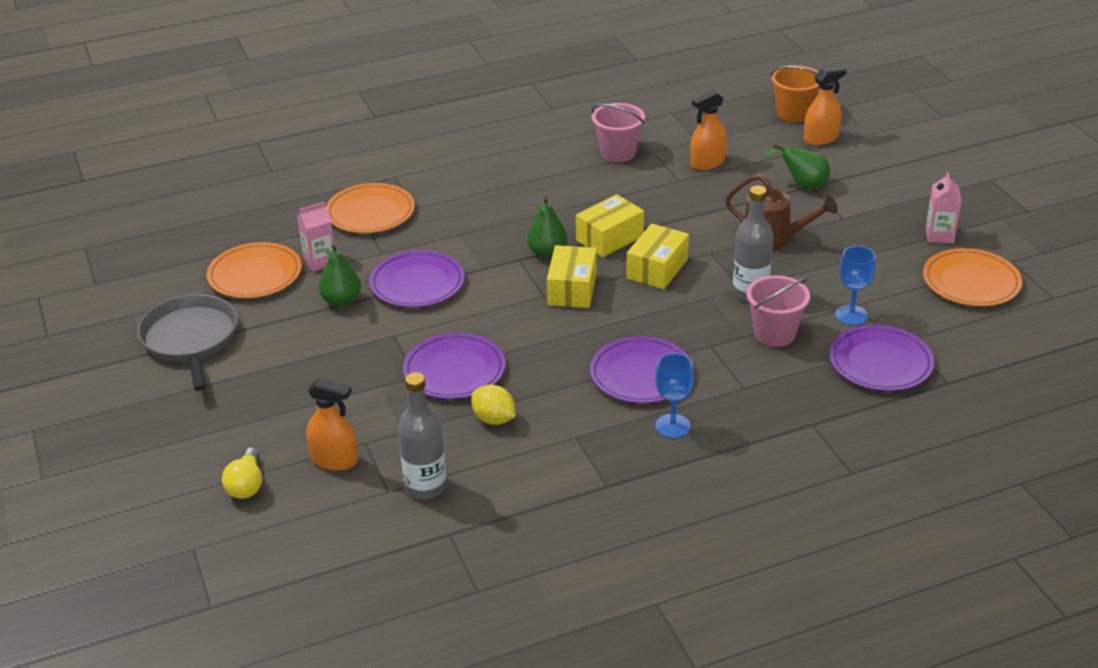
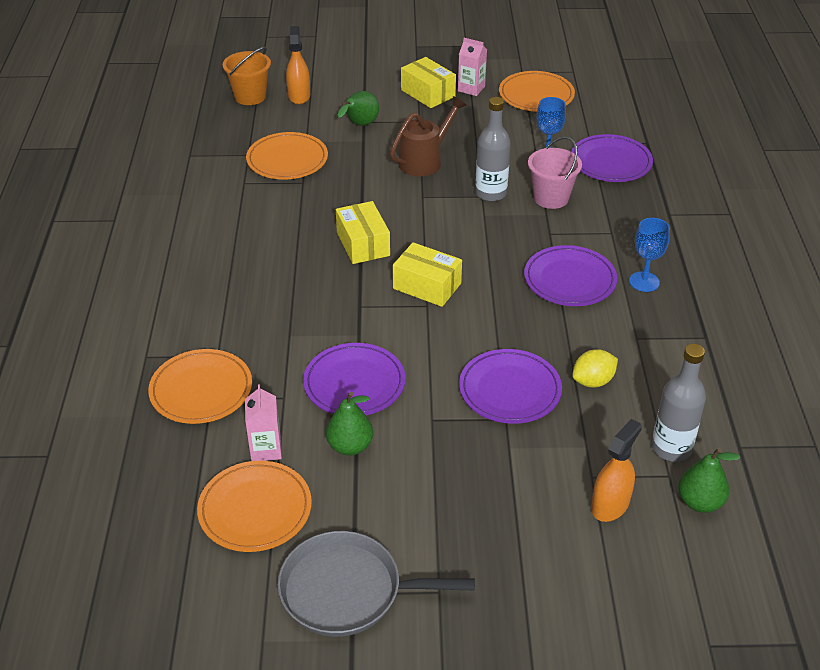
camera: 70 degrees left, 5 degrees up
(246, 485) = (624, 583): yellow light bulb -> none
(547, 253) = (360, 286): green pear -> green pear (699, 502)
(618, 153) = (229, 202): pink bucket -> none
(657, 269) = (427, 230): yellow box -> yellow box (428, 93)
(707, 163) = (287, 160): orange spray bottle -> orange plate

